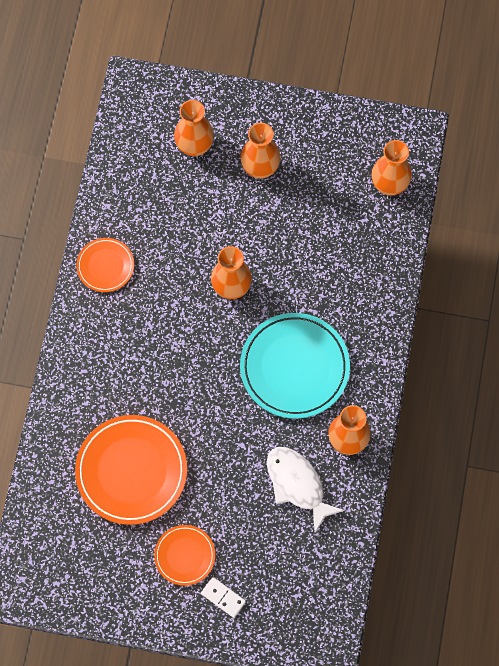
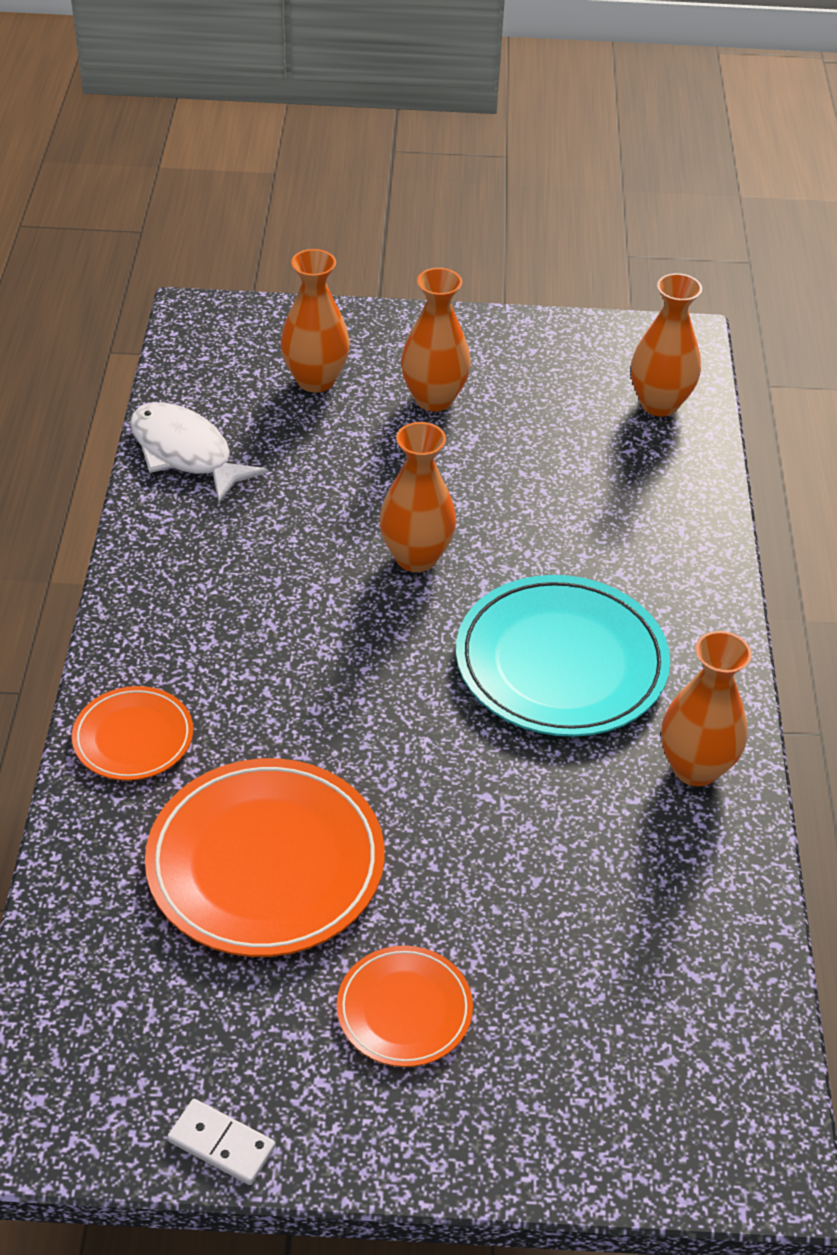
camera: 10 degrees left, 25 degrees down
(105, 266) = (176, 546): orange plate -> orange plate (133, 738)
(223, 597) = (505, 1084): white domino -> white domino (222, 1144)
(297, 484) = (615, 852): white fish -> white fish (185, 453)

